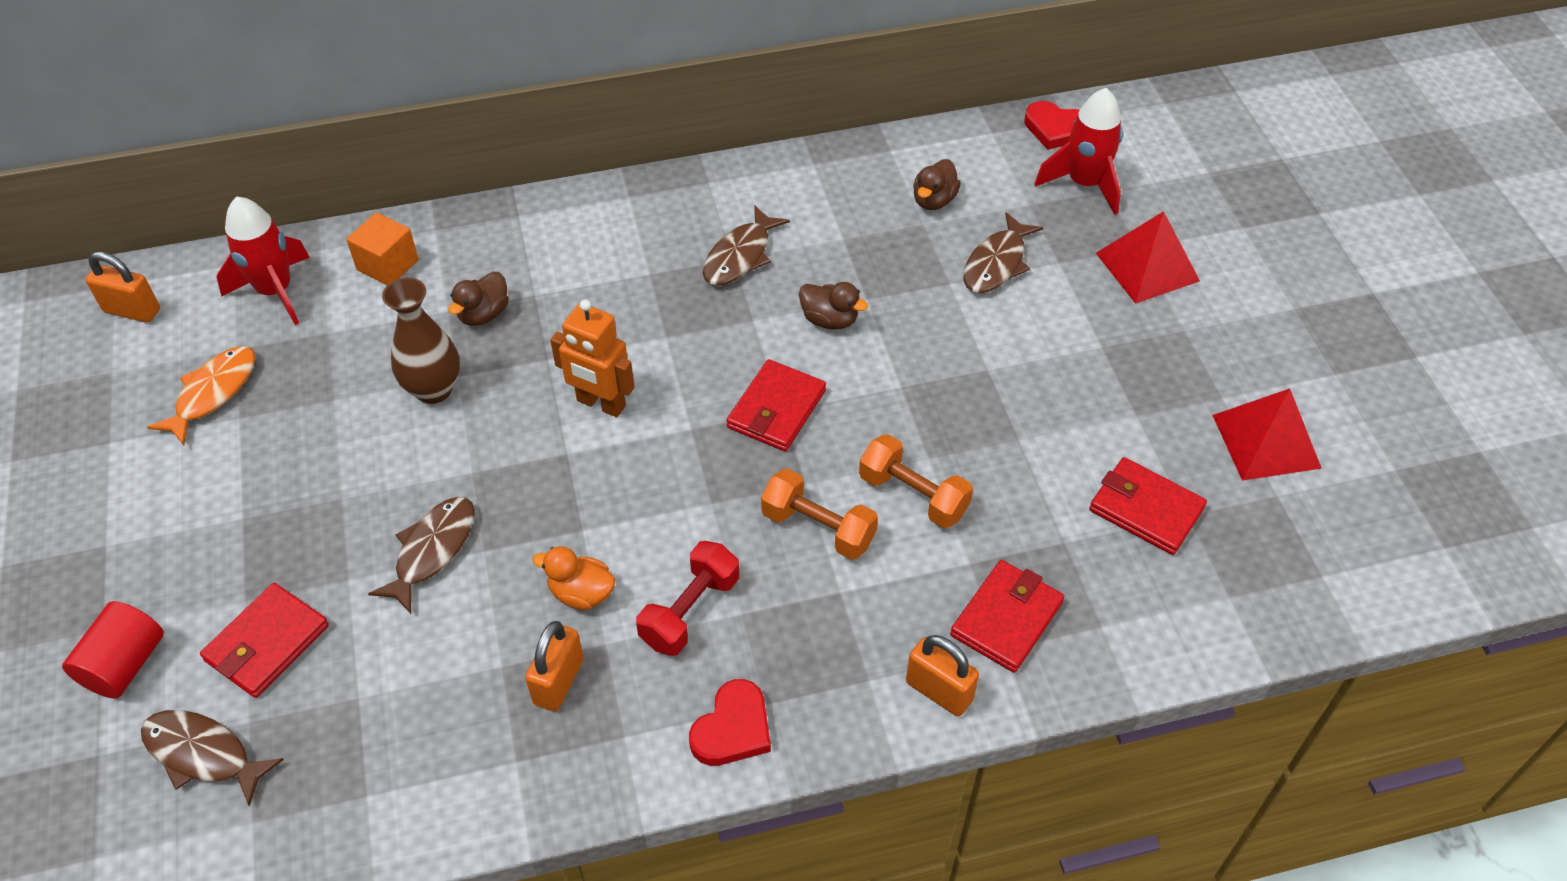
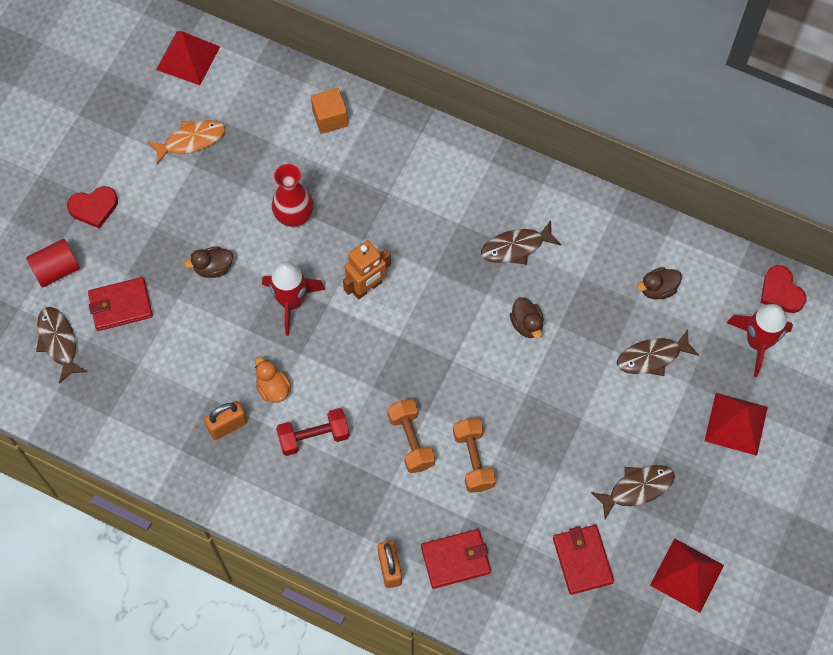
camera: 40 degrees right, 15 degrees up
(132, 311) = (188, 58): orange padlock -> red pyramid
(276, 291) = (263, 95): red rocket -> red rocket (291, 302)
(432, 551) = (225, 312): brown fish -> brown fish (637, 488)
(433, 389) = (294, 217): brown vase -> red vase
(483, 314) = (353, 187): brown duck -> brown duck (213, 268)
(601, 404) = (367, 287): orange robot -> orange robot turned 105 degrees counterclockwise
(733, 728) = (283, 510): red heart -> red heart (94, 208)
(776, 409) = (450, 358): red wallet -> none

